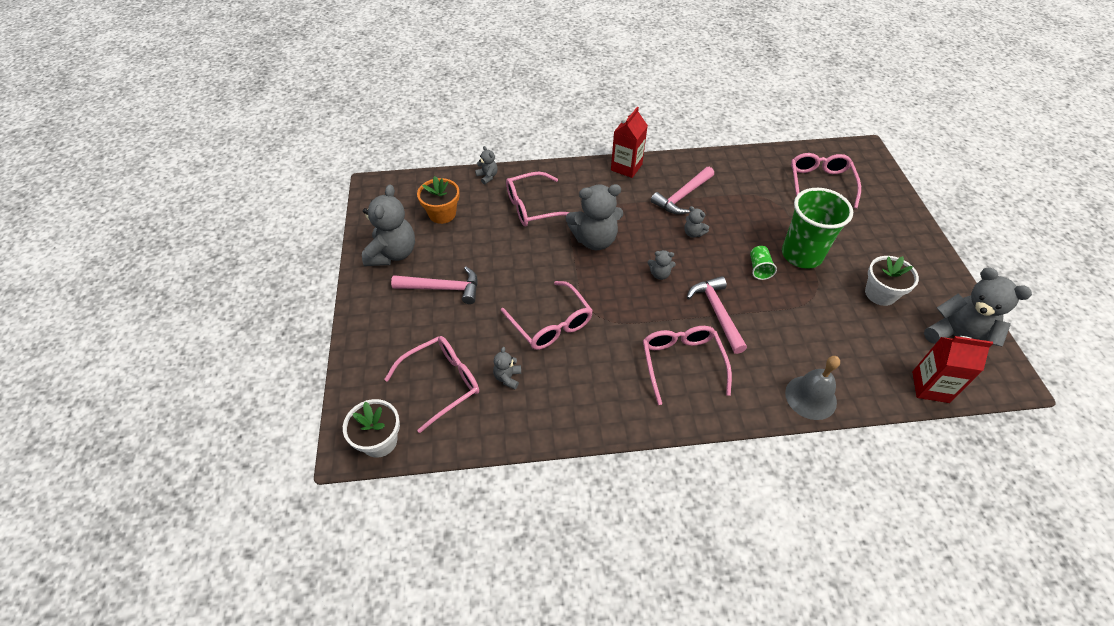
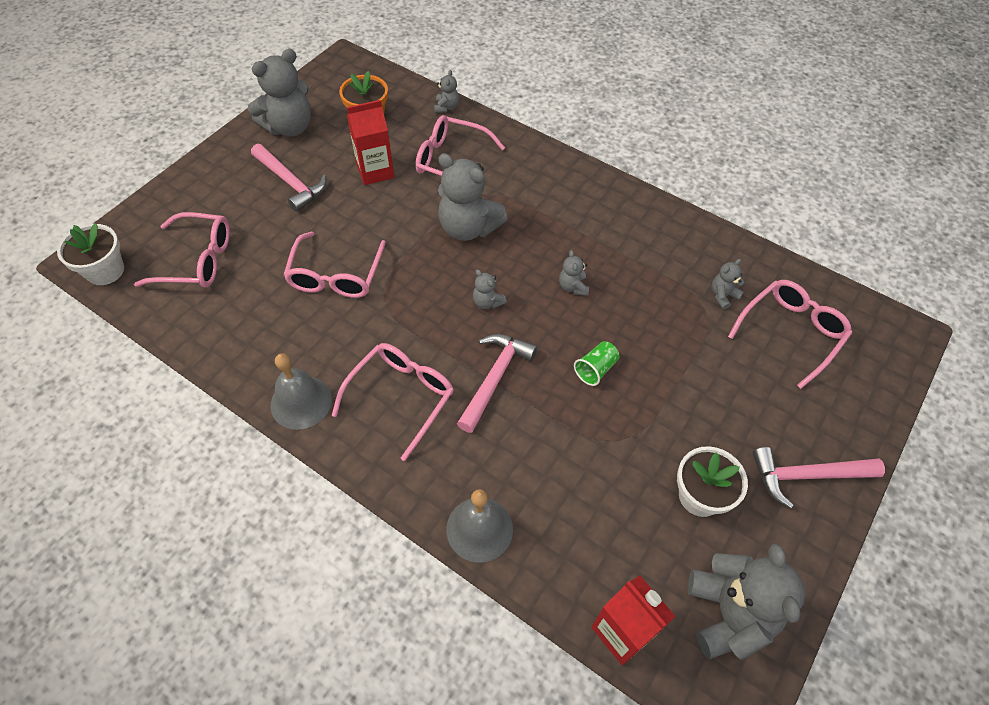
camera: 40 degrees right, 5 degrees up
(507, 377) = (247, 294): grey teddy bear -> grey teddy bear (723, 295)
(626, 167) = (589, 178): red carton -> red carton (375, 171)
(629, 413) = (301, 402): none -> grey bell
(682, 196) = (610, 243): pink hammer -> pink hammer (807, 476)
(801, 255) = (662, 390): green cup -> none

